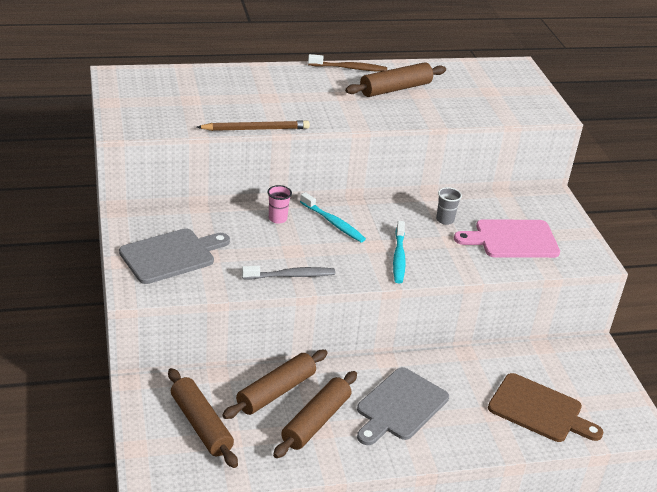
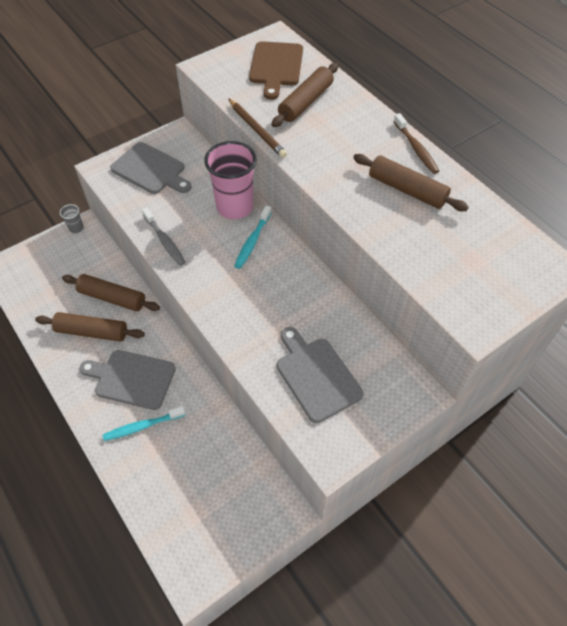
camera: 70 degrees right, 20 degrees up
(201, 425) = (61, 271): brown rolling pin -> brown rolling pin (305, 102)
(277, 219) = (234, 207): pink cup -> pink cup, size x2.29
(399, 257) = (232, 299): turquoise toothbrush -> turquoise toothbrush (143, 426)
(445, 220) = (311, 314): grey cup -> grey cup (76, 228)
(512, 239) = (316, 376): pink cutting board -> grey cutting board
(539, 410) = (175, 483): brown cutting board -> brown cutting board (276, 66)

